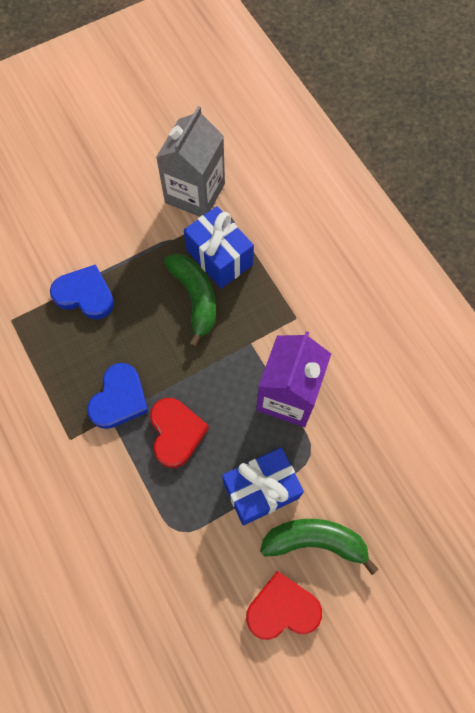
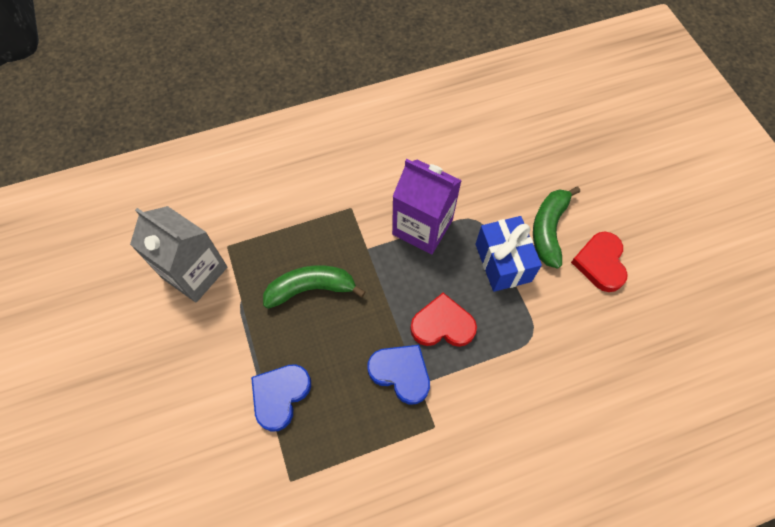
camera: 80 degrees left, 5 degrees down
(219, 257) = (273, 261): blue gift -> none

